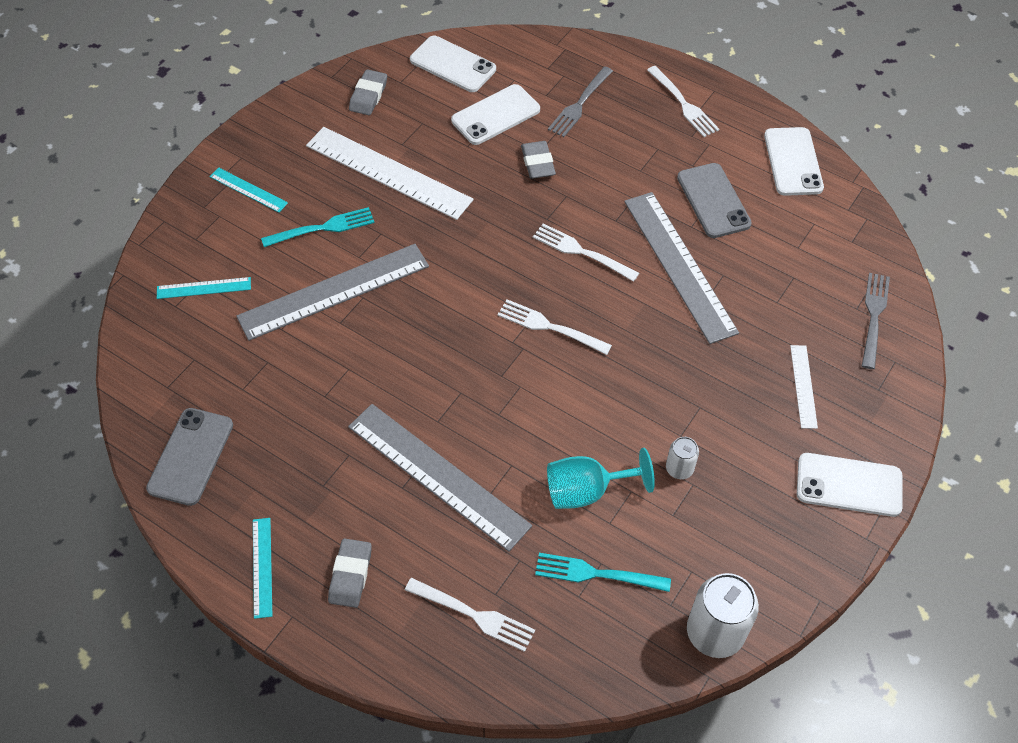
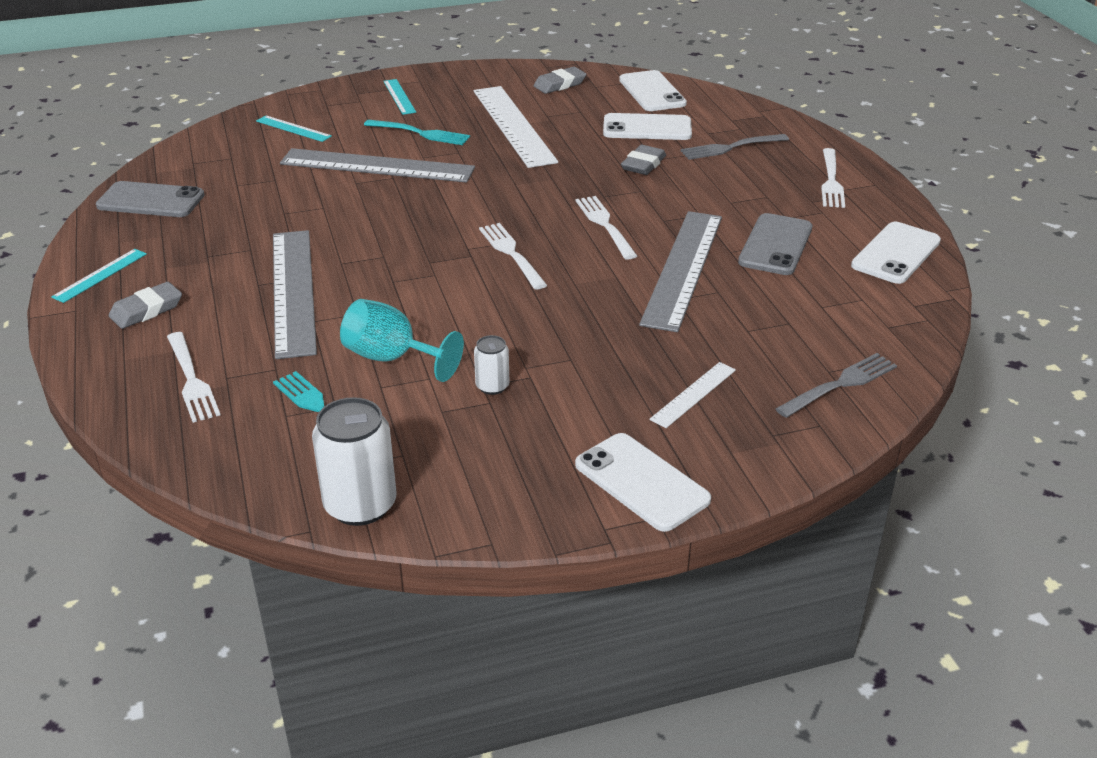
camera: 40 degrees right, 20 degrees down
(191, 456) = (151, 201): grey phone -> grey phone turned 45 degrees clockwise

